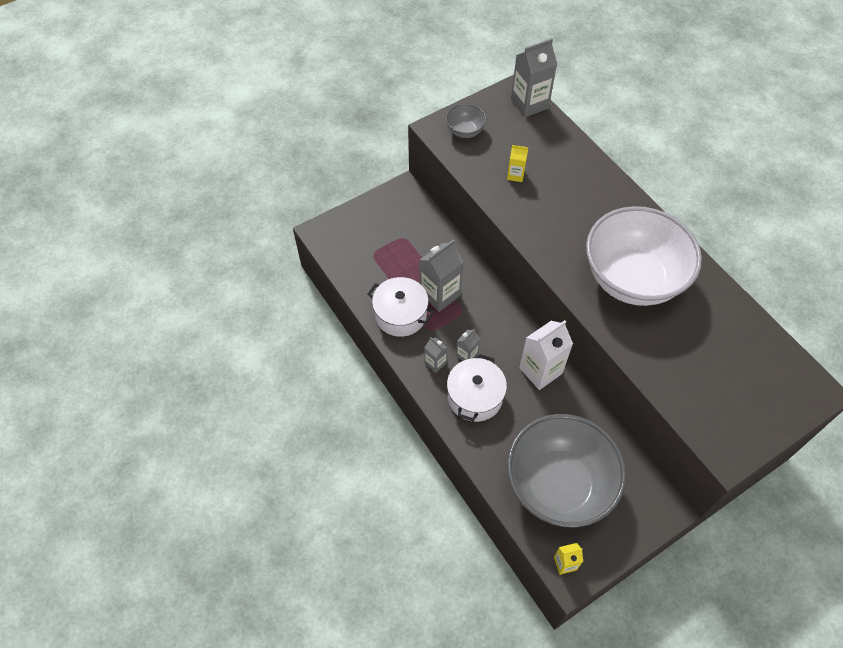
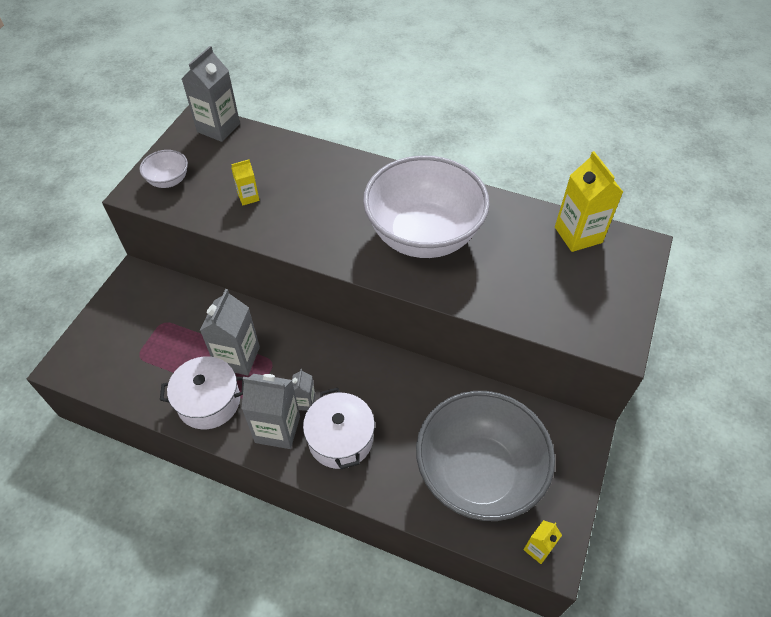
camera: 35 degrees left, 5 degrees down
(435, 363) = (277, 429): grey carton -> grey carton, size x1.93
(465, 131) = (169, 180): grey bowl -> white bowl
(540, 370) = (386, 374): white carton -> none
(766, 350) = (578, 235): none -> yellow carton

